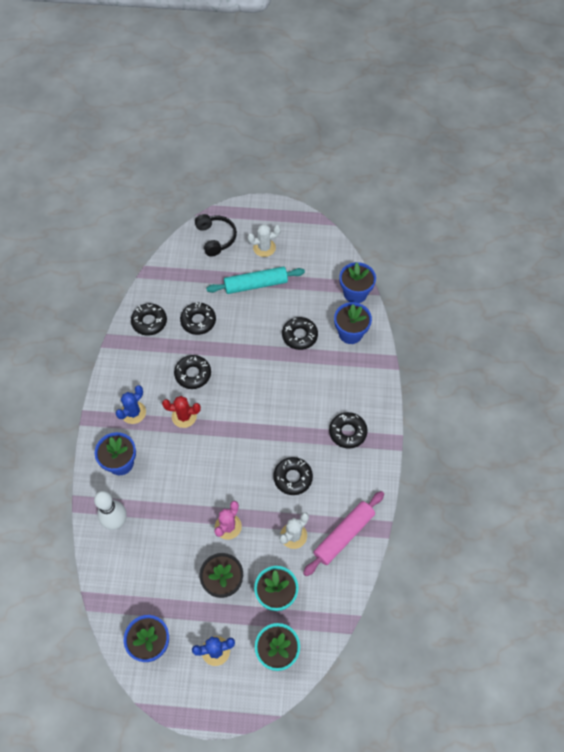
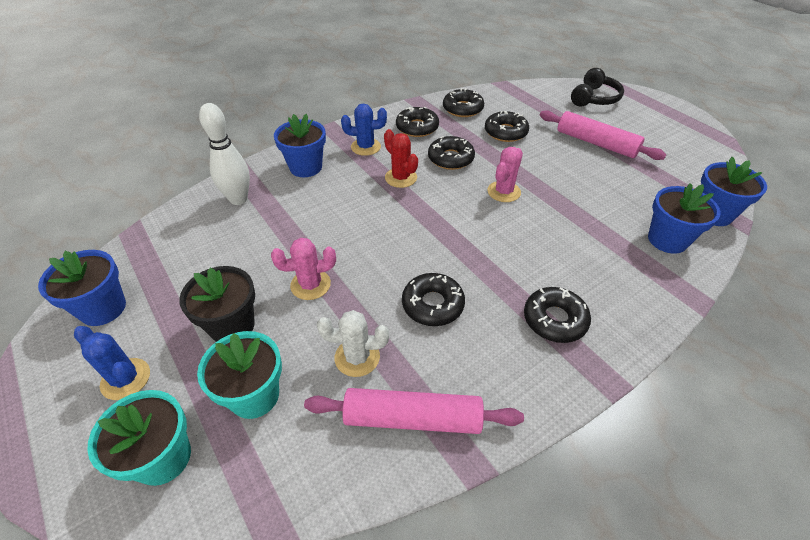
camera: 50 degrees right, 15 degrees down
(248, 373) = (503, 192): none -> pink cactus
(256, 284) = (596, 143): turquoise rolling pin -> pink rolling pin
(264, 248) = (637, 127): white cactus -> none
(299, 336) = (598, 202): black donut -> black donut (417, 127)

